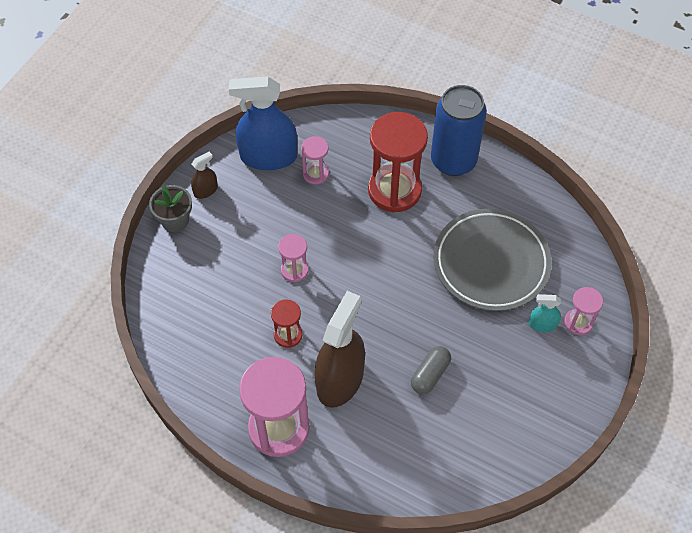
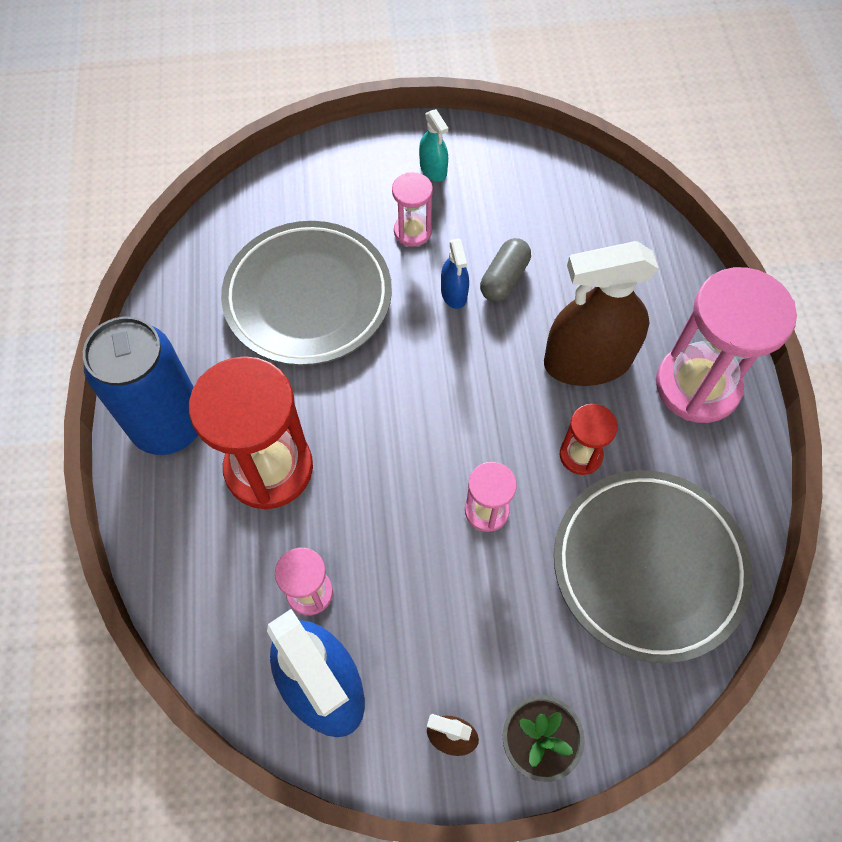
camera: 125 degrees left, 5 degrees up
(206, 323) = (648, 566): none -> grey plate
(430, 374) = (504, 279): grey capsule -> grey capsule turned 60 degrees counterclockwise
(439, 340) = (454, 293): none -> blue spray bottle
(542, 324) = (355, 210): turquoise spray bottle -> turquoise spray bottle (433, 169)
(578, 322) = (327, 180): pink hourglass -> pink hourglass (412, 231)

